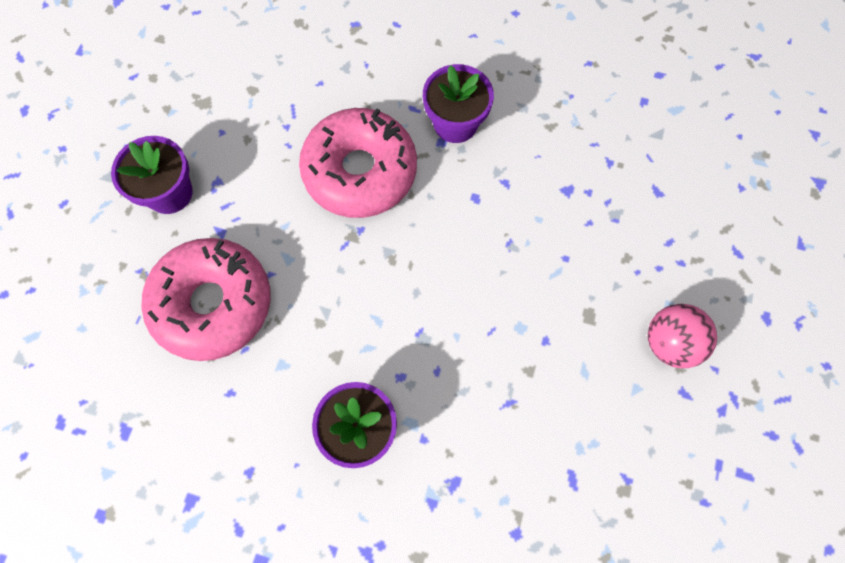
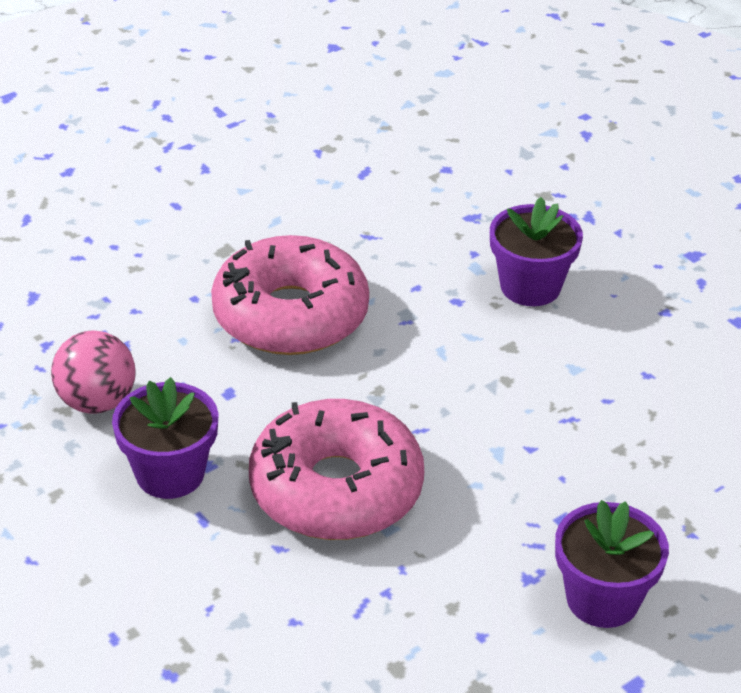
camera: 145 degrees left, 30 degrees down
(213, 303) = (617, 456): pink donut -> pink donut (290, 315)
(670, 343) = (175, 199): pink ball -> pink ball (97, 402)

